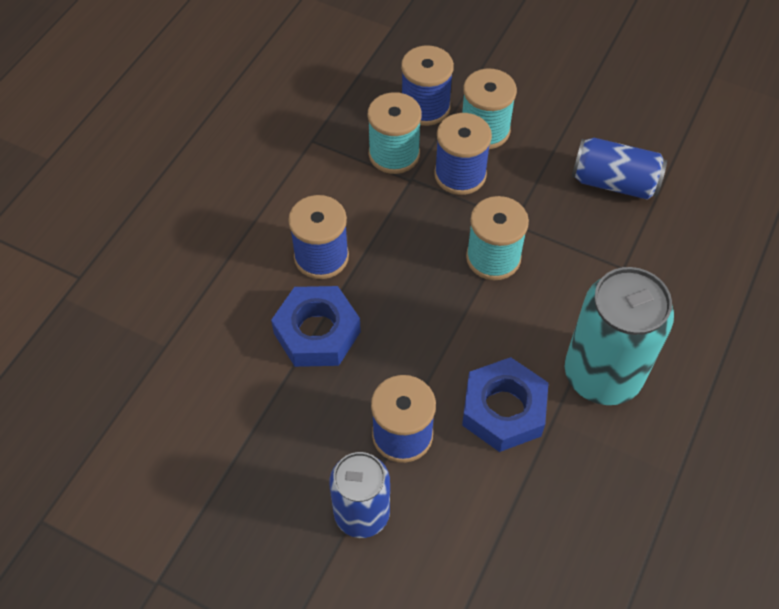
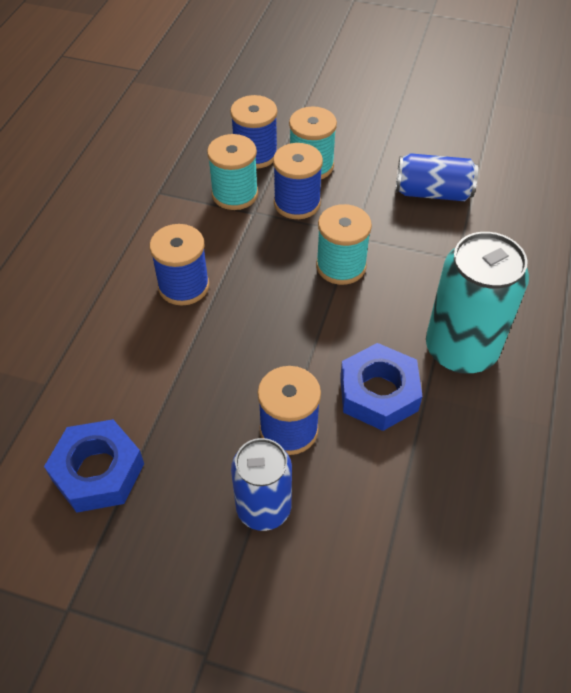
camera: 10 degrees left, 5 degrees down
(317, 332) = (191, 351): blue nut -> blue nut (98, 471)

